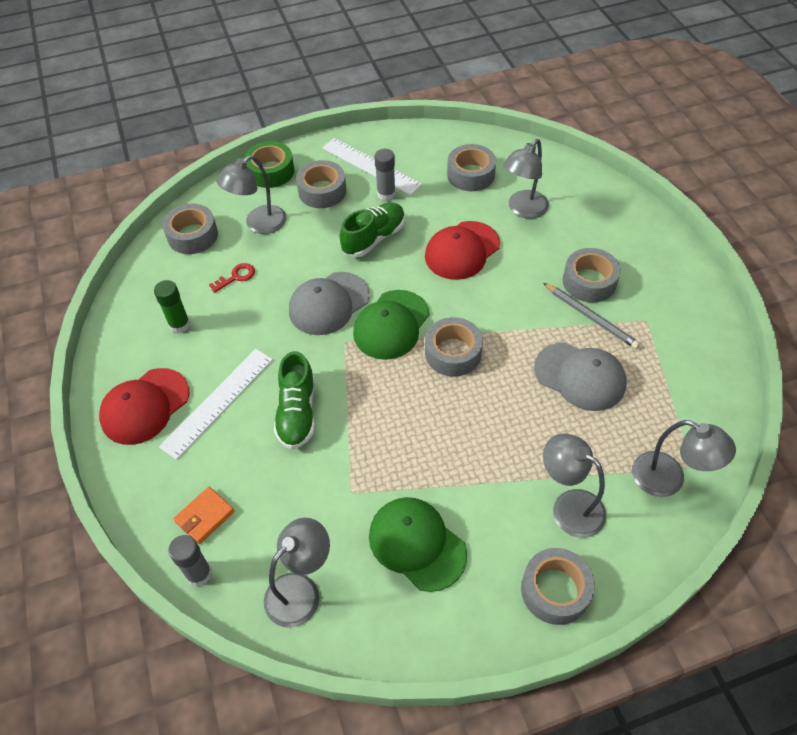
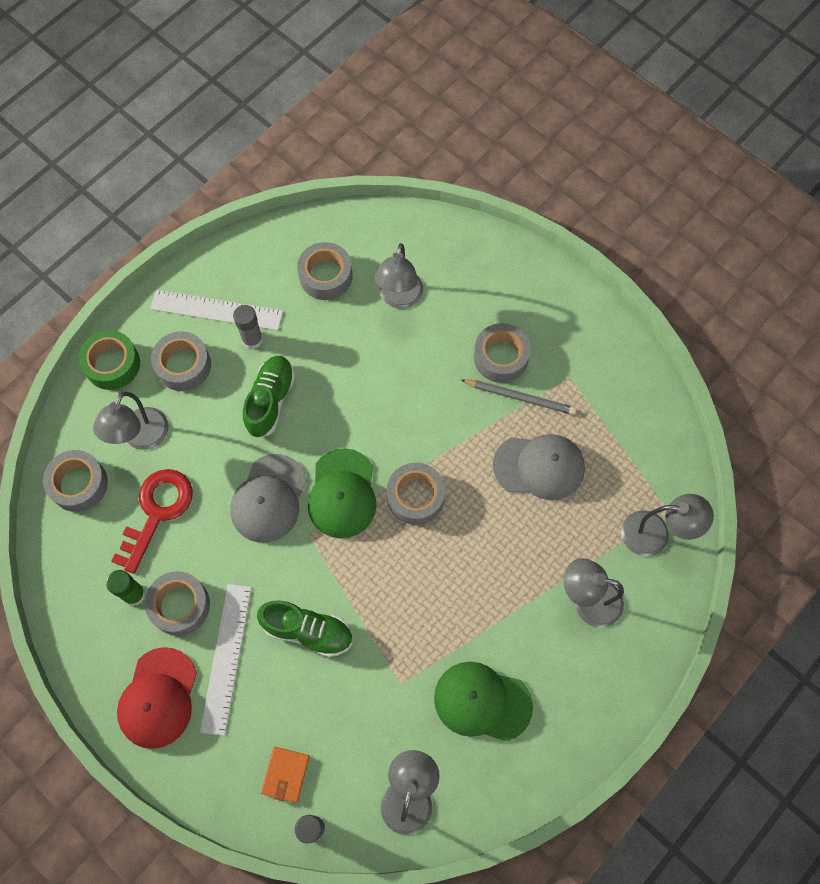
camera: 30 degrees left, 15 degrees up
(236, 277) = (157, 512): red key -> red key, size x2.08
(297, 413) = (308, 631): green shoe -> green shoe turned 45 degrees counterclockwise
(462, 250) = (365, 376): red cap -> none
(555, 590) = (611, 683): grey tape -> grey tape (180, 605)

